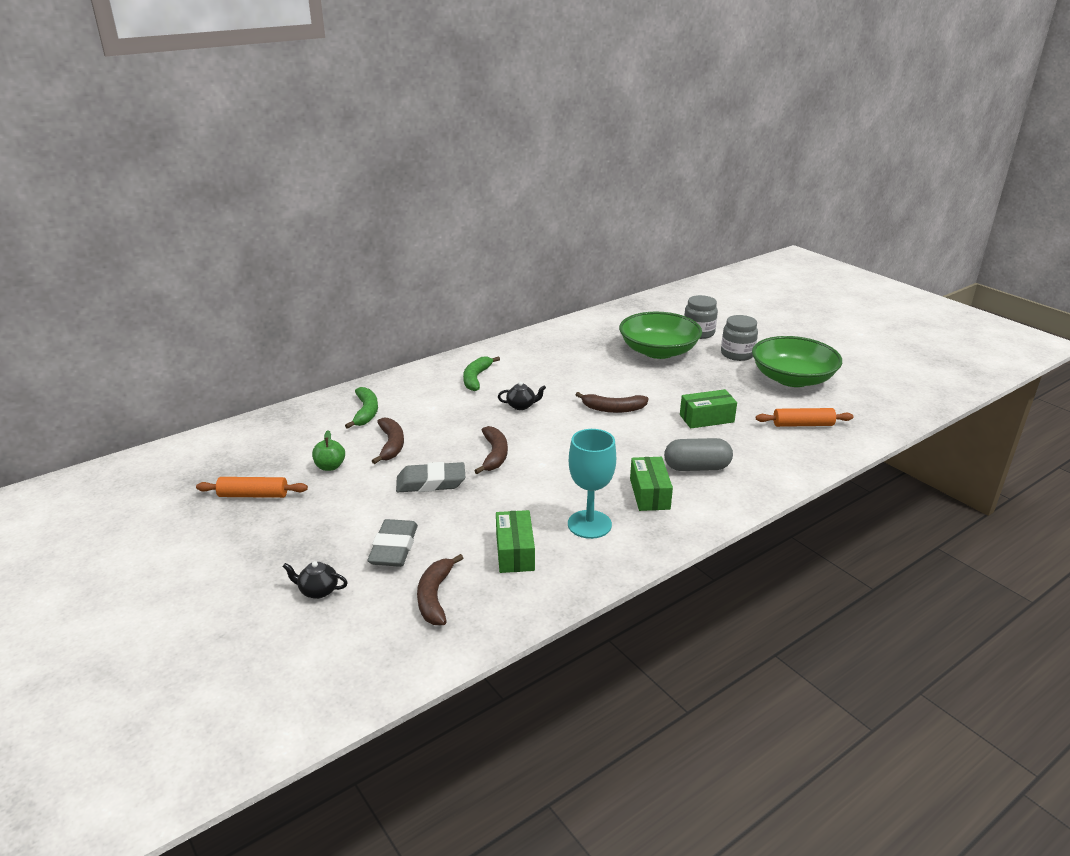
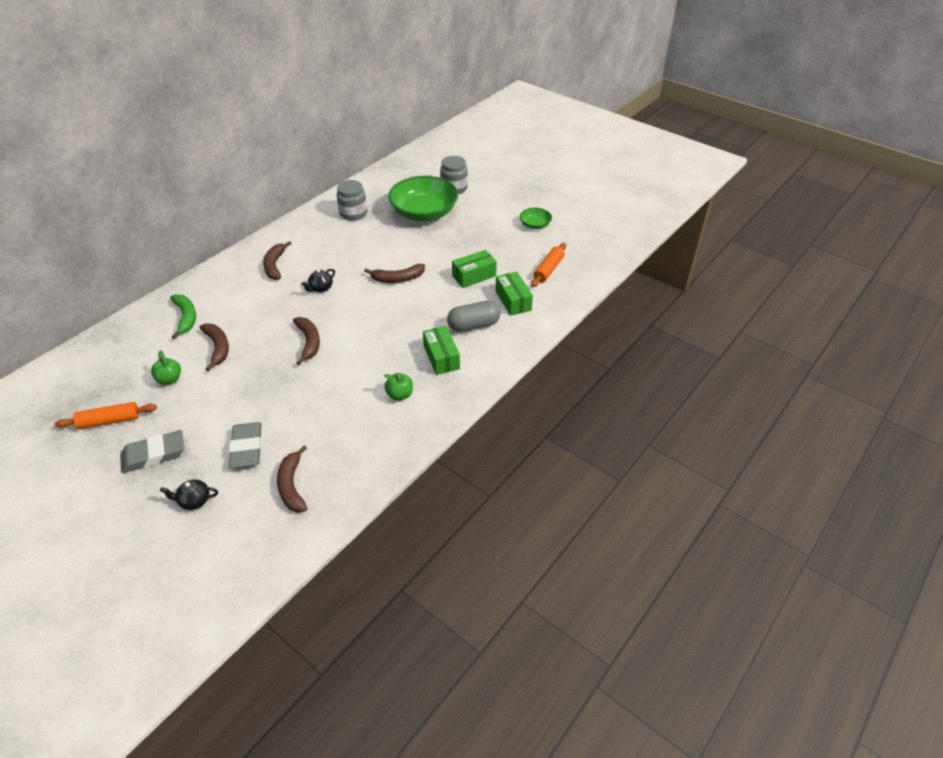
camera: 15 degrees left, 15 degrees up
(431, 483) = (262, 379): grey eraser -> grey eraser (154, 455)
(476, 378) = (275, 265): green banana -> brown banana
(515, 552) = (346, 432): green box -> green box (513, 300)
(521, 406) = (320, 288): black teapot -> black teapot turned 150 degrees clockwise
(589, 524) = (400, 395): turquoise goblet -> green apple
(737, 354) = (488, 206): grey jar -> grey jar (353, 213)
(792, 379) = (535, 225): green bowl -> green bowl, size x0.46
(803, 425) = (548, 270): orange rolling pin -> orange rolling pin turned 45 degrees counterclockwise

